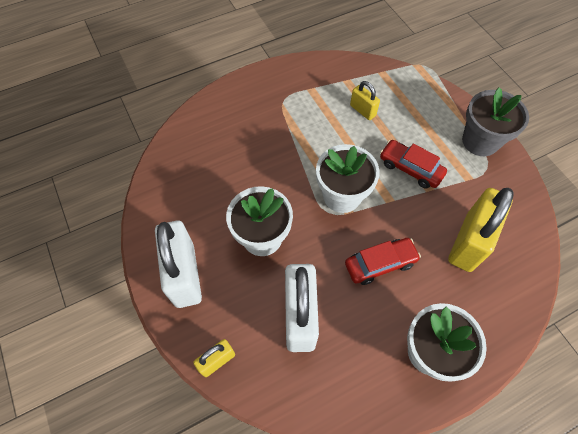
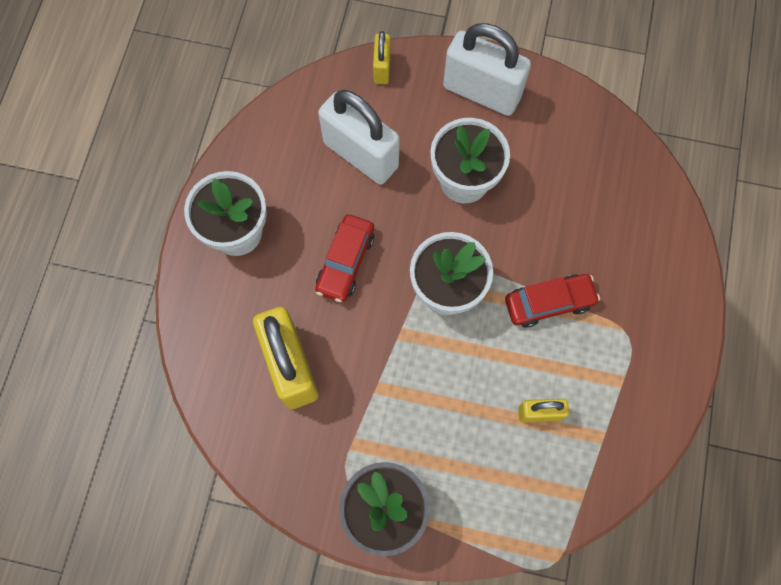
camera: 130 degrees right, 10 degrees up
(410, 168) = (418, 392): red car -> red car (549, 303)

